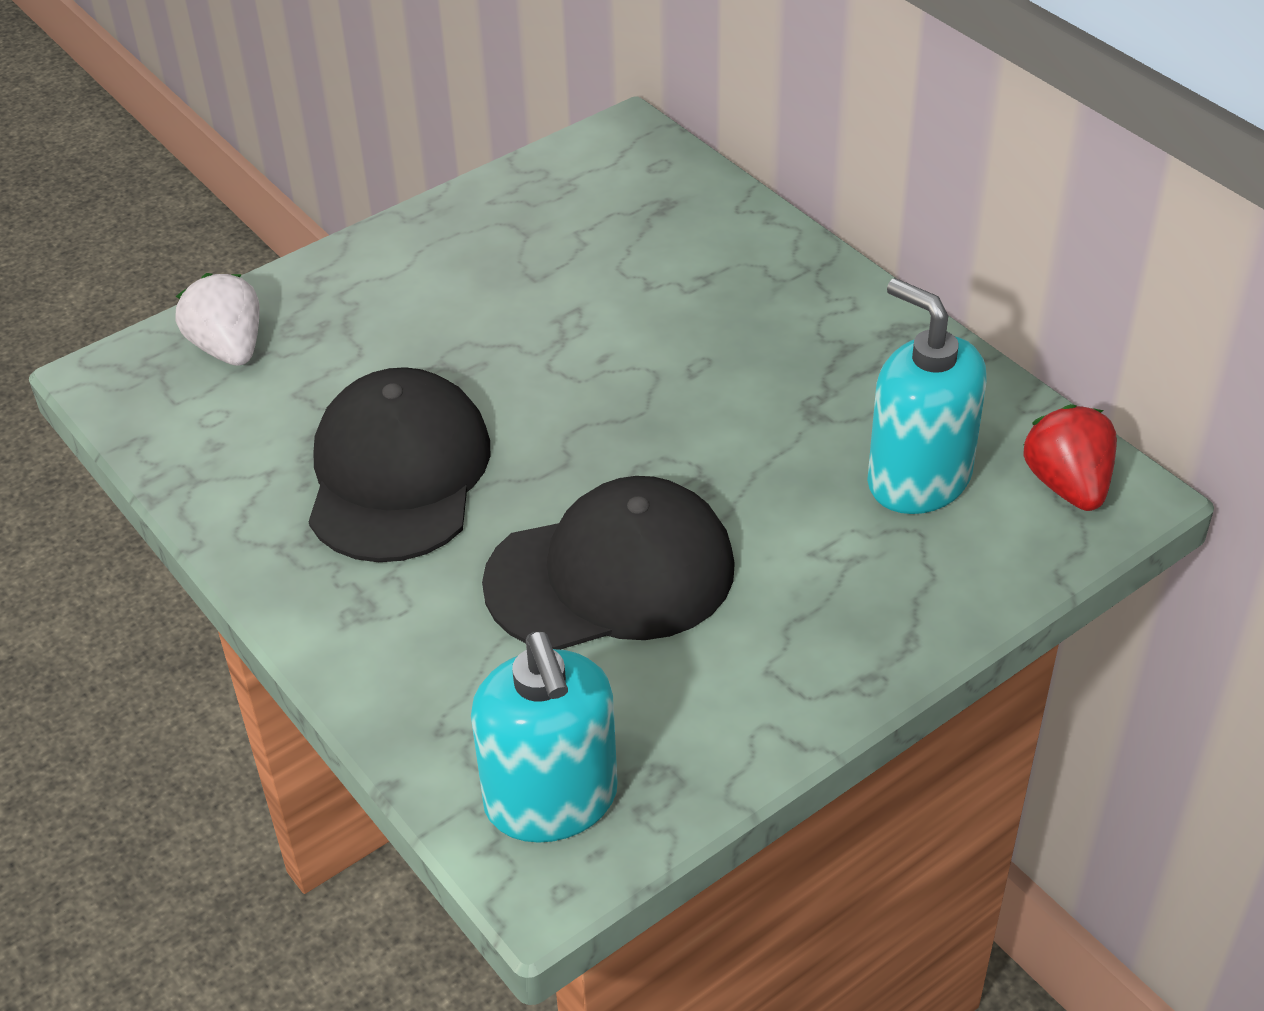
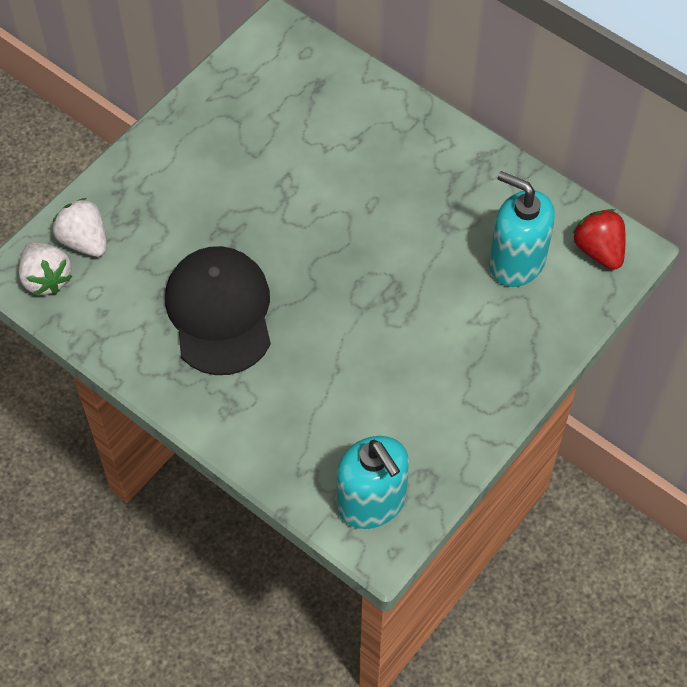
camera: 15 degrees left, 15 degrees up
(148, 388) = (46, 279): none -> white strawberry
(611, 575) = (362, 357): black cap -> none

